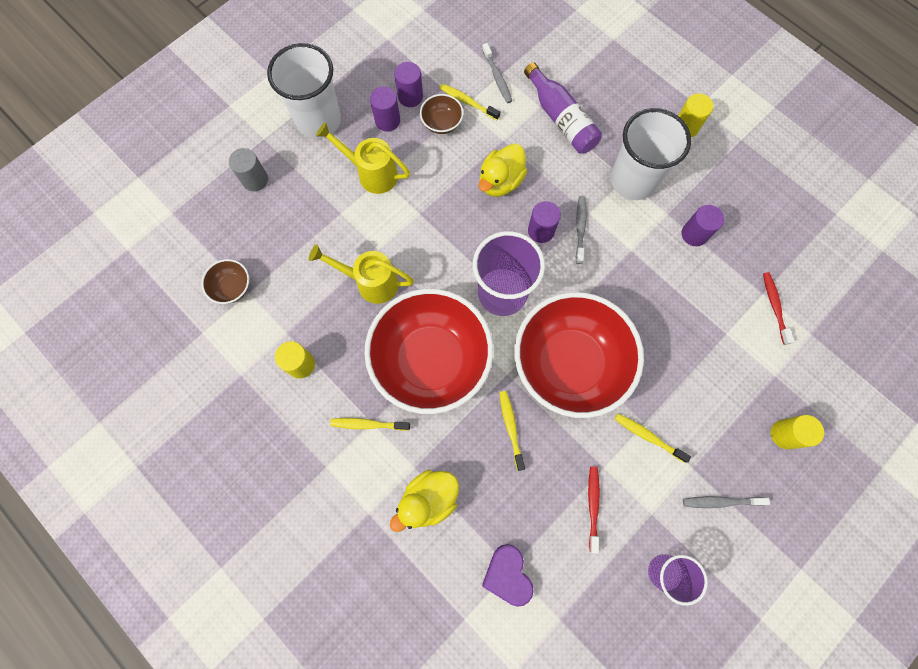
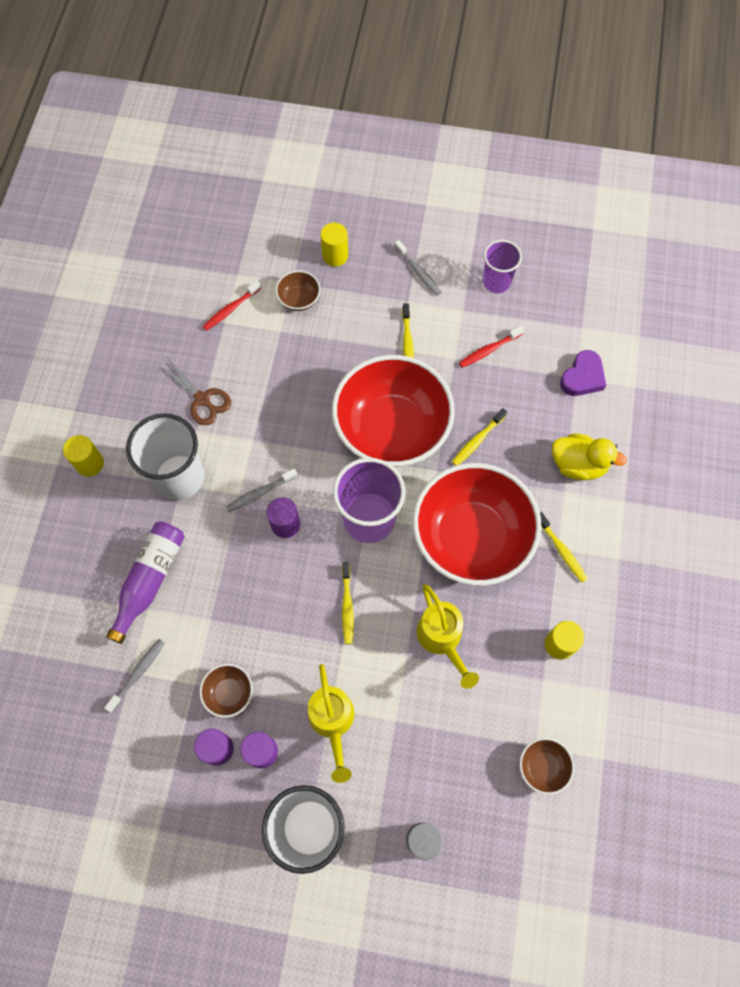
camera: 125 degrees left, 5 degrees down
(467, 102) = (187, 684): yellow toothbrush -> yellow toothbrush (347, 606)
(500, 181) = (258, 592): yellow duck -> none
(694, 234) = (202, 399): purple cylinder -> brown scissors
(752, 370) = (299, 299): none -> brown bowl

